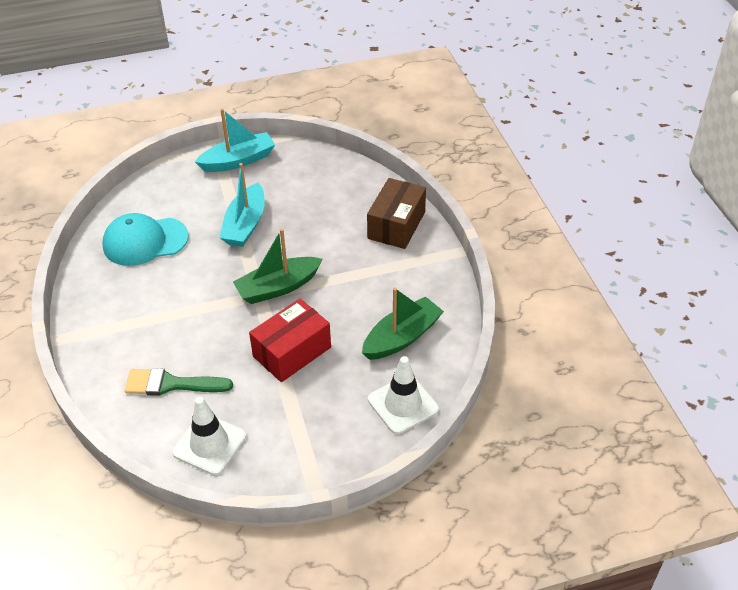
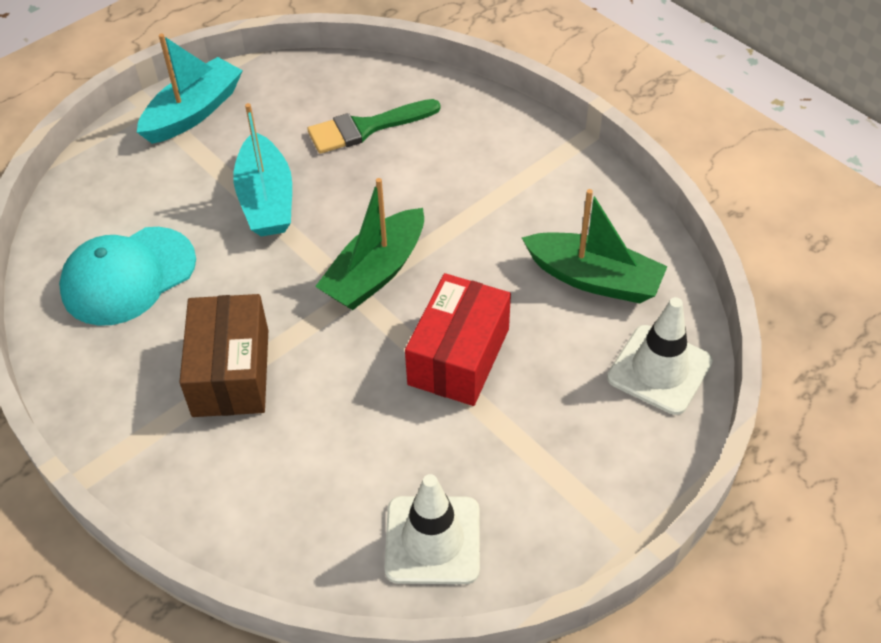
camera: 25 degrees left, 5 degrees up
(171, 384) = (314, 474): green brush -> green brush (366, 128)
(396, 225) = (480, 129): brown box -> brown box (231, 372)
(401, 337) = (593, 279): green boat -> green boat turned 90 degrees clockwise

